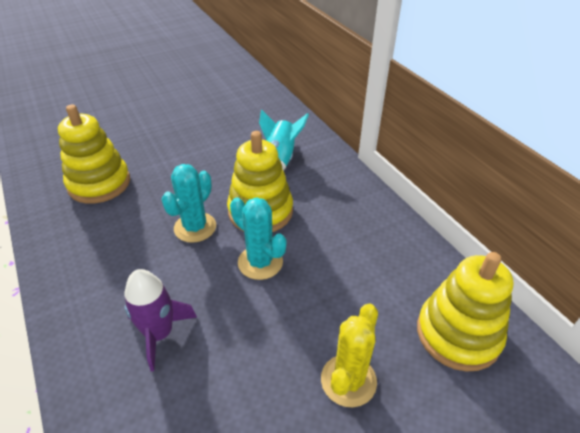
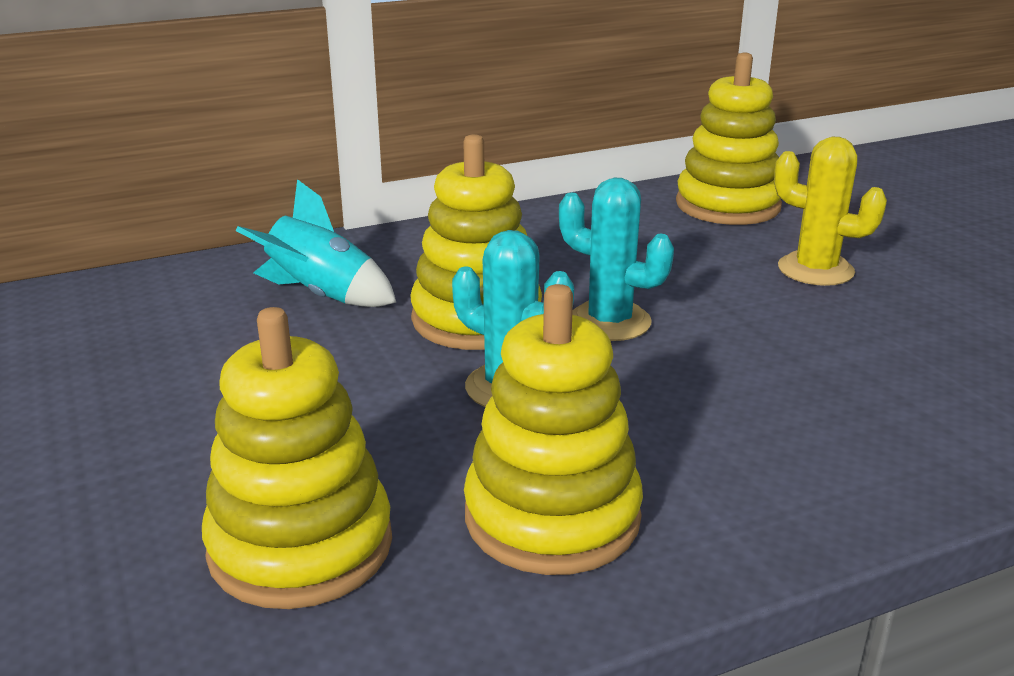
camera: 85 degrees left, 15 degrees down
(97, 245) = (552, 516): none -> yellow stacking toy
(159, 333) = (782, 414): purple rocket -> none
(260, 262) = (610, 322): turquoise cactus -> turquoise cactus turned 75 degrees clockwise

